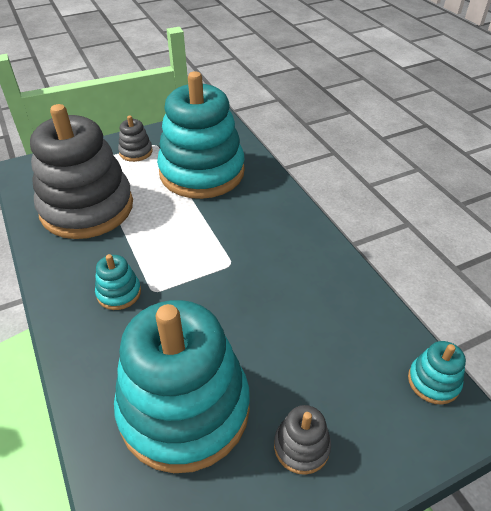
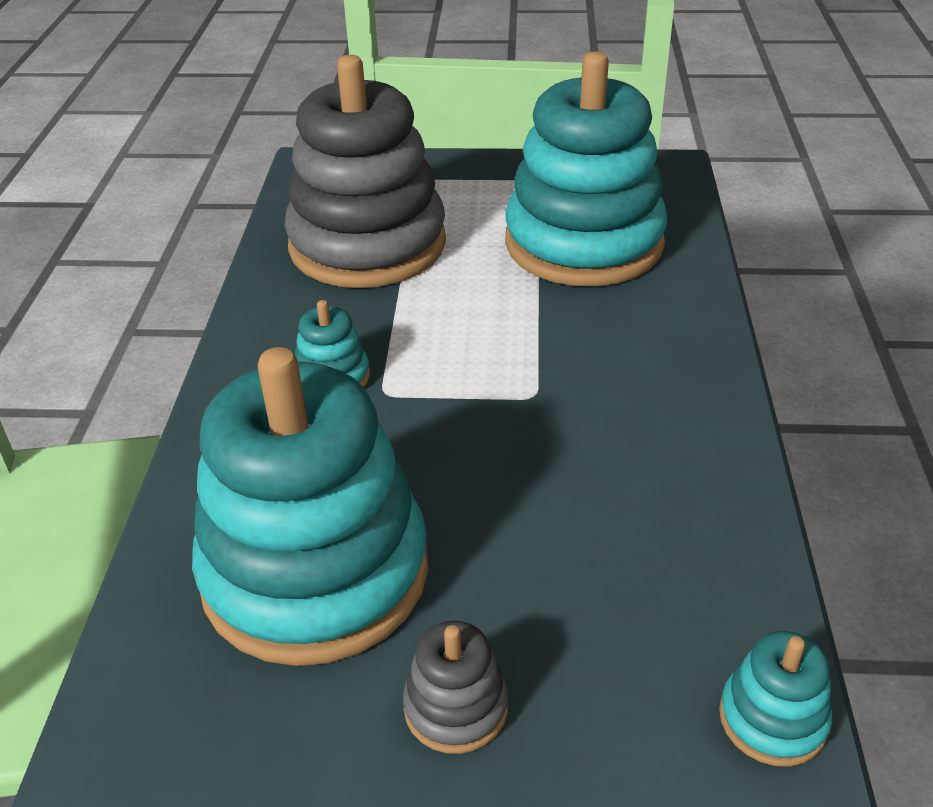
camera: 30 degrees right, 5 degrees down
(136, 152) = (496, 184): grey stacking toy -> none

